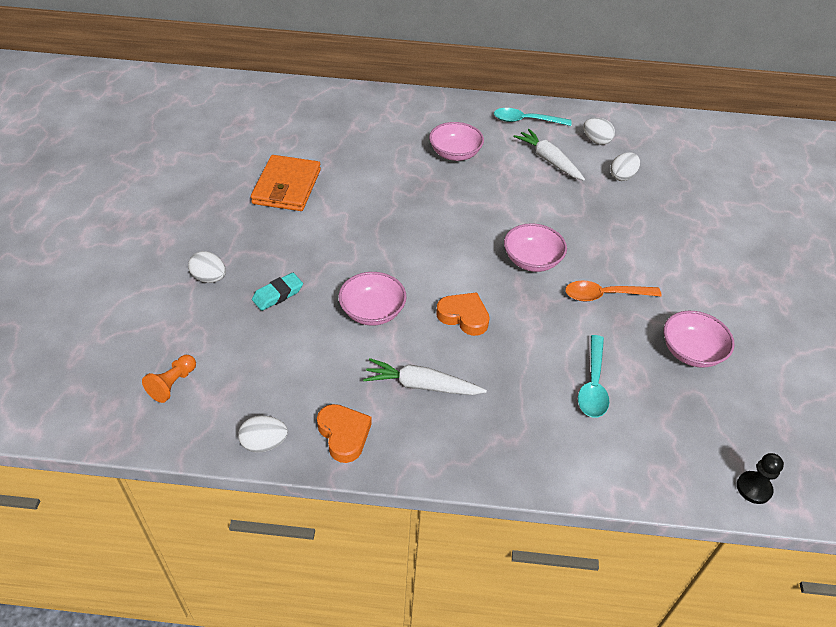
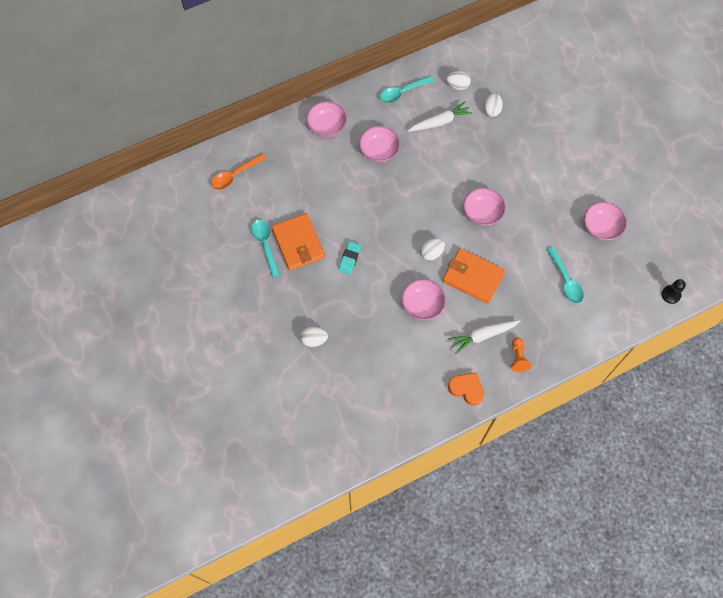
camera: 30 degrees left, 20 degrees up
(173, 384) = (357, 417): orange pawn -> orange pawn (518, 357)
(250, 172) = (265, 245): none -> turquoise spoon
(264, 443) = (432, 419): white egg -> white egg (431, 253)
(278, 294) = (362, 326): turquoise eraser -> turquoise eraser (349, 259)
(416, 112) = (327, 126): none -> pink bowl
(464, 316) = (473, 277): orange heart -> orange wallet
(549, 160) = (440, 122): white carrot -> white carrot turned 135 degrees clockwise
(605, 295) = (536, 214): orange spoon -> orange spoon (235, 175)

